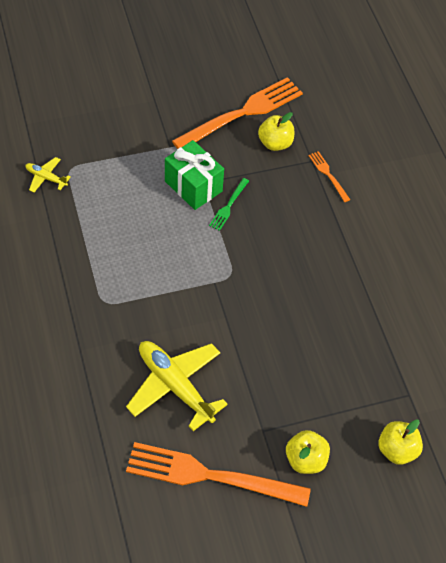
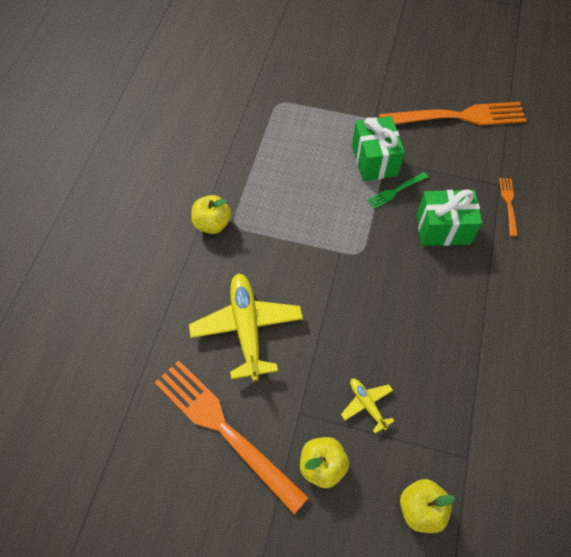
camera: 35 degrees right, 5 degrees up
(46, 178) = (255, 102): yellow plane -> yellow plane (367, 404)
(275, 143) = (473, 154): yellow apple -> yellow apple (212, 224)
(287, 221) = (443, 229): none -> green gift

